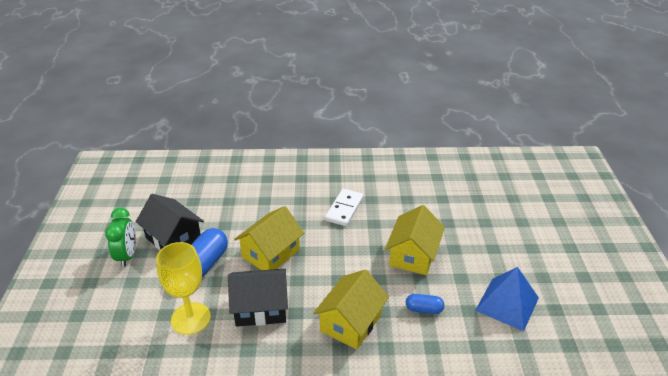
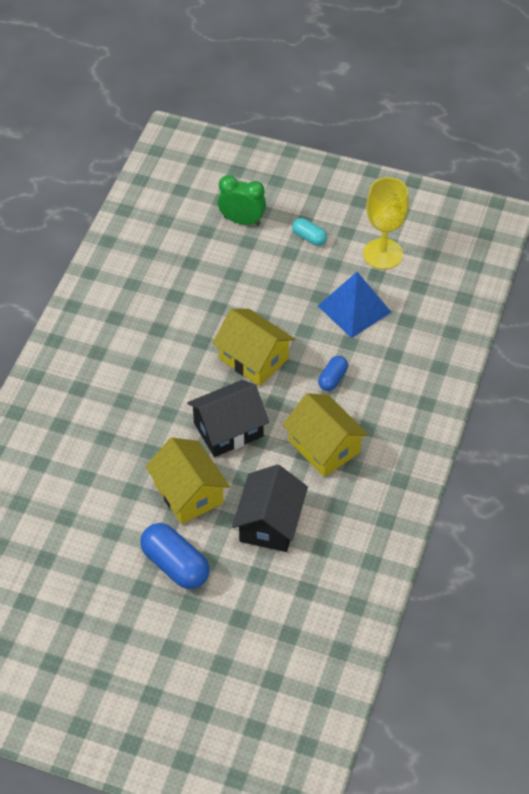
camera: 70 degrees left, 15 degrees up
(127, 256) = (121, 649): green clock -> green clock (242, 220)
(173, 239) = (112, 592): black house -> black house (228, 429)
(190, 318) = (257, 593): yellow goblet -> yellow goblet (383, 254)
(344, 209) = (145, 397): white domino -> none
(557, 255) = (309, 238): none -> turquoise capsule

